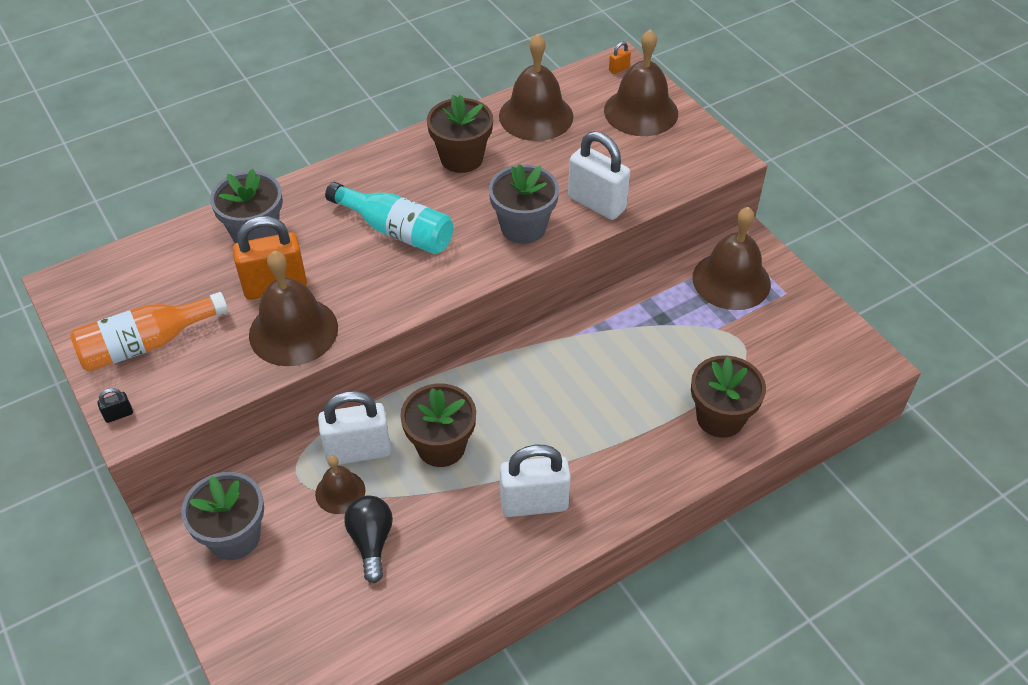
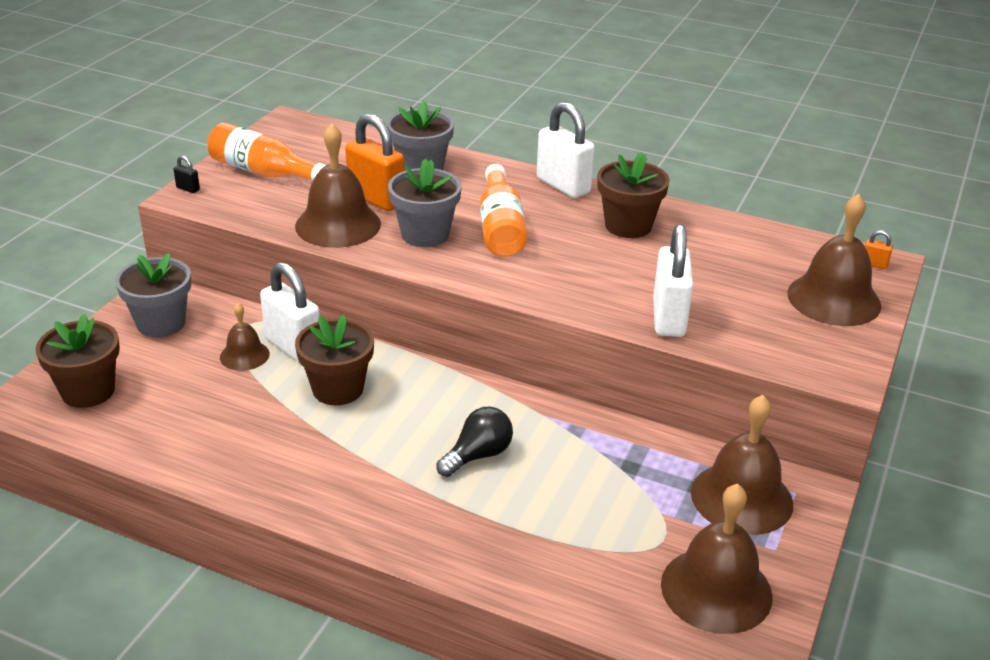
camera: 55 degrees right, 15 degrees down
(371, 541) = (207, 392): black light bulb -> black light bulb (478, 455)
(396, 230) = (500, 227): turquoise bottle -> orange bottle
(523, 227) = (584, 289): grey flower pot -> grey flower pot (425, 234)
(534, 503) = (320, 470): white padlock -> white padlock (563, 186)
(536, 116) = (737, 243): brown bell -> brown bell (716, 589)
(720, 418) = (541, 560): brown flower pot -> brown flower pot (88, 391)

